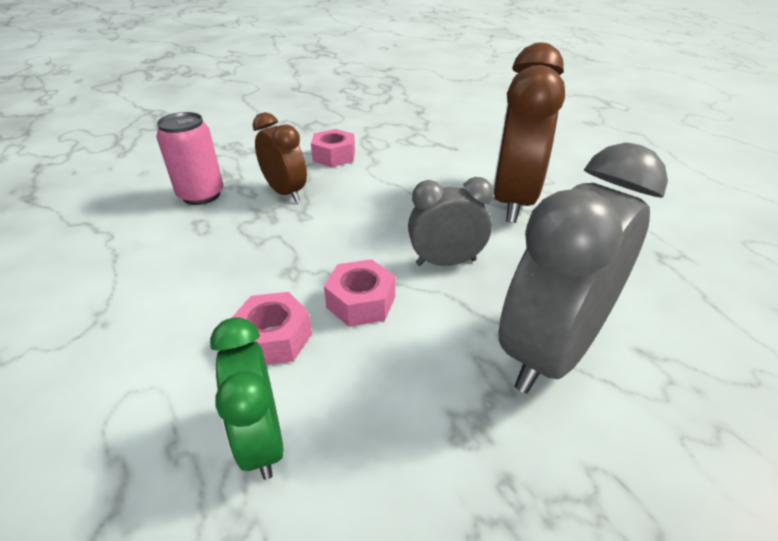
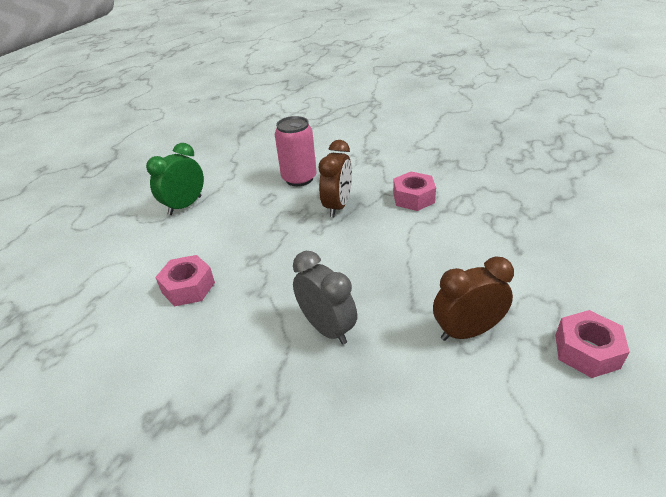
camera: 60 degrees right, 0 degrees up
(261, 440) = (112, 327): green clock -> green clock (185, 206)
(361, 302) = (246, 306): pink nut -> pink nut (586, 351)
(513, 201) = (467, 331): brown clock -> brown clock, size x0.56
(550, 351) = (261, 440): grey clock -> none

